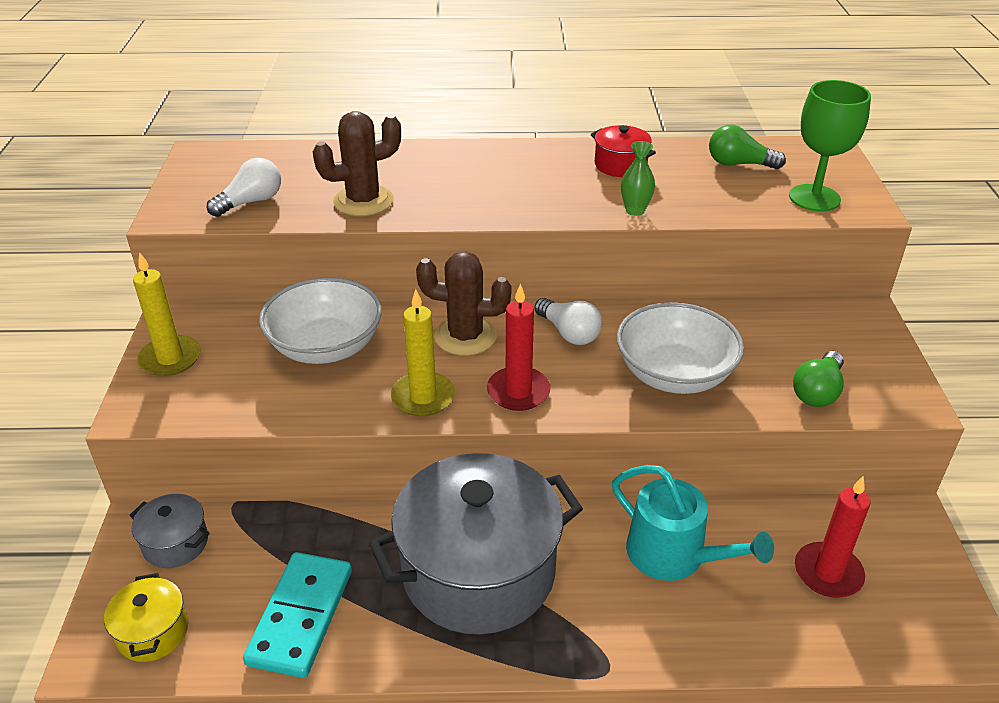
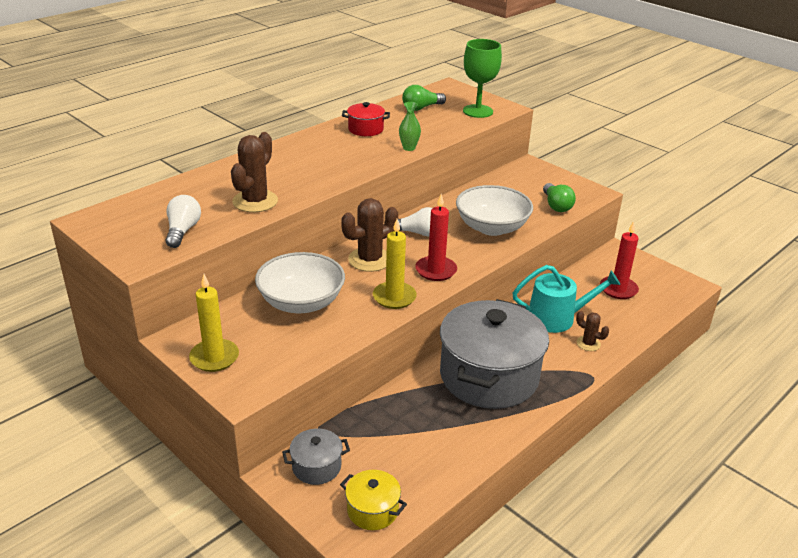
camera: 45 degrees left, 5 degrees down
(301, 617) = (437, 449): turquoise domino -> none
(667, 620) = (588, 343): none -> brown cactus

